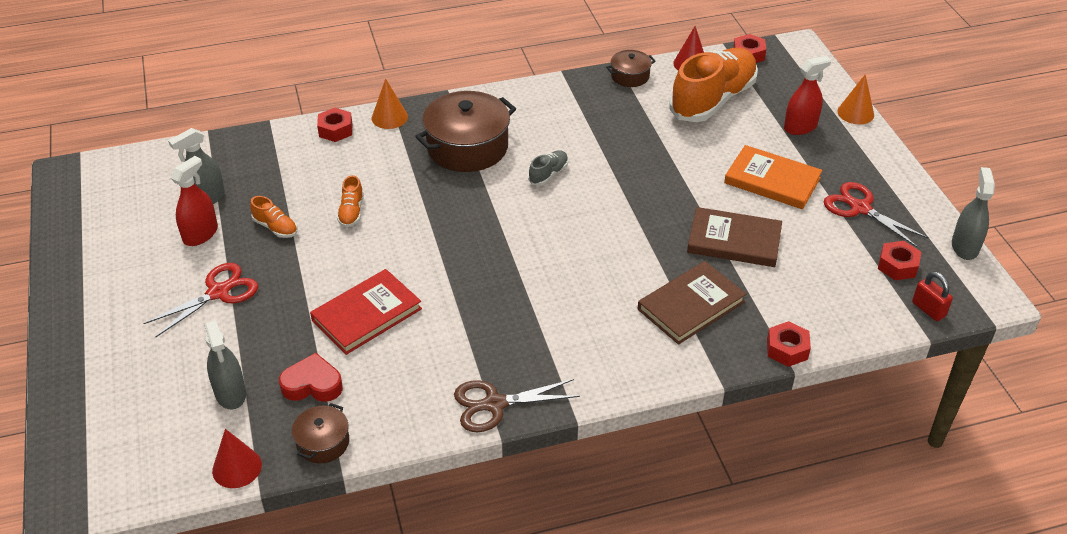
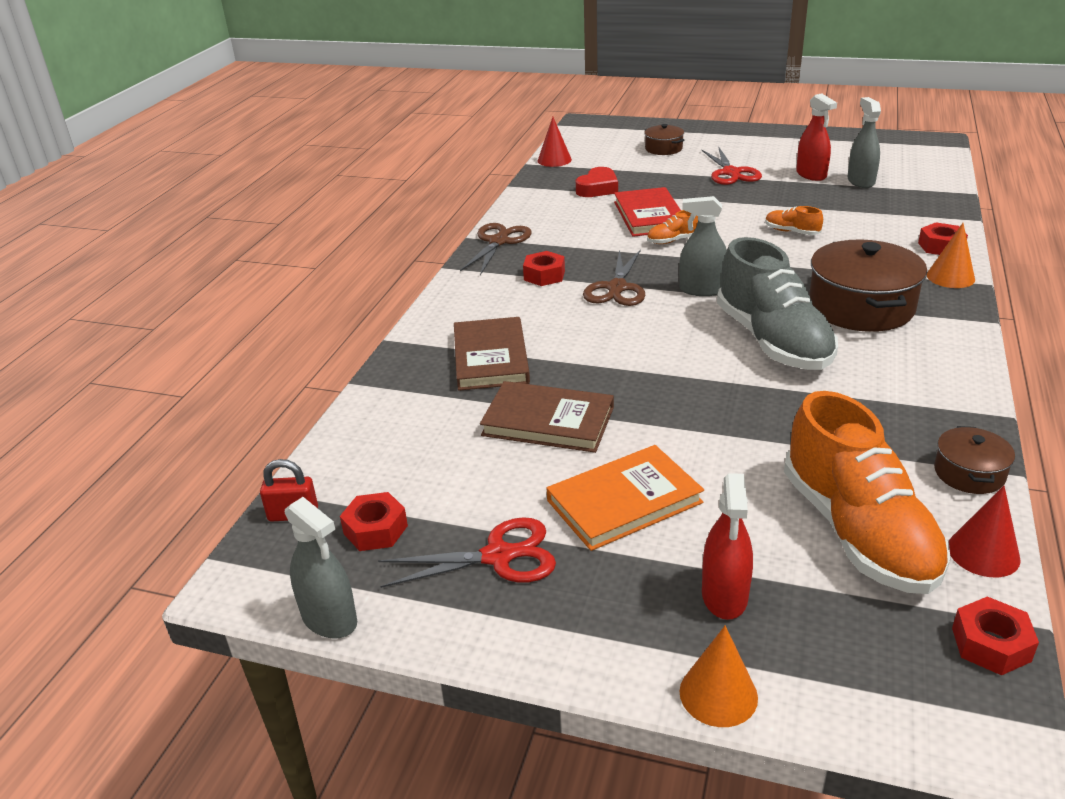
camera: 125 degrees right, 10 degrees down
(230, 393) = (621, 165): grey spray bottle -> grey spray bottle (702, 289)
(275, 228) = (795, 200): orange shoe -> orange shoe (673, 240)
(323, 442) = (541, 184): brown pot -> brown pot (663, 149)
(529, 280) = (617, 288): none -> brown scissors
(548, 174) = (773, 341): grey shoe -> grey shoe, size x2.42
(734, 241) = (548, 421): brown book -> brown book turned 60 degrees clockwise
(787, 349) = (375, 389): red nut -> red nut (544, 275)

